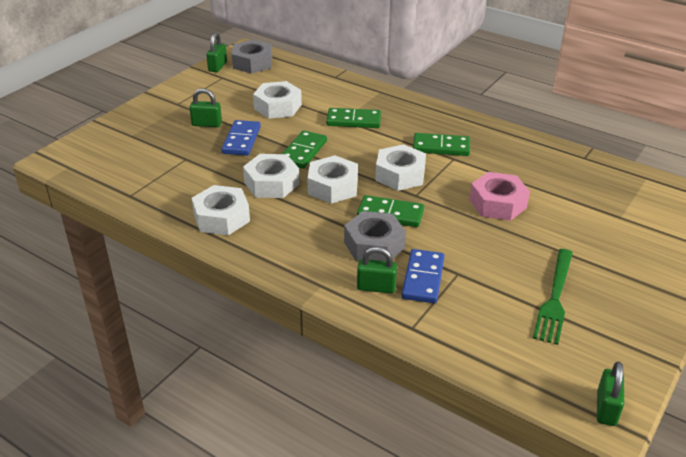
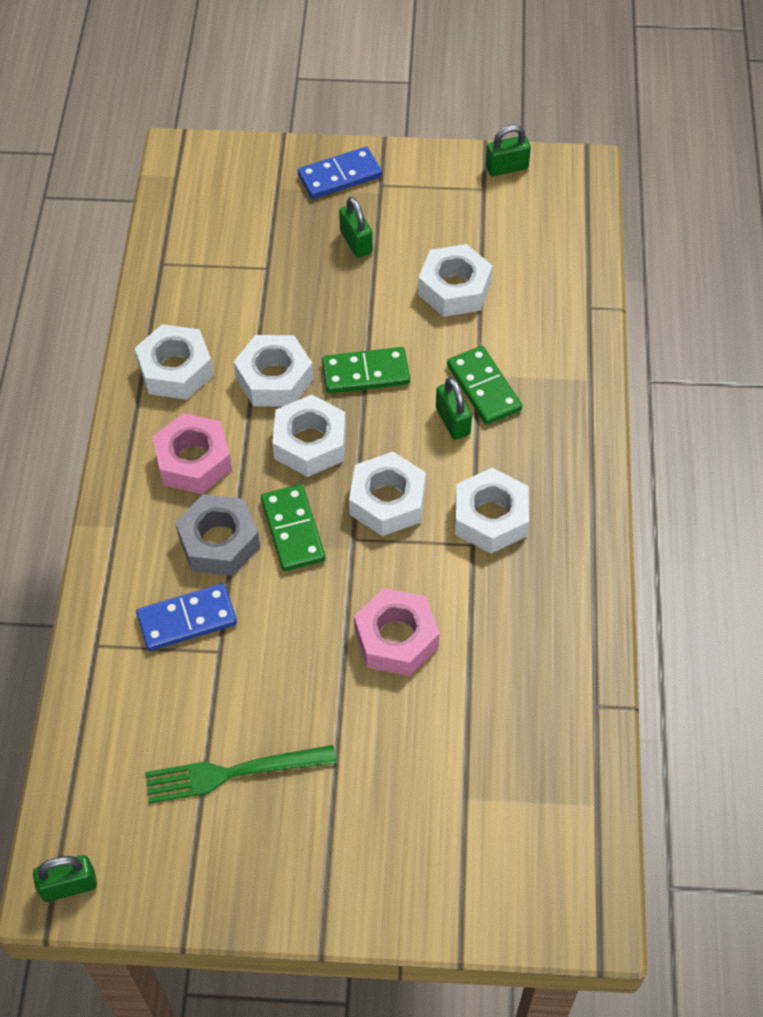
camera: 60 degrees right, 20 degrees up
(241, 140) = (345, 297): blue domino -> blue domino (339, 176)
(252, 63) = (548, 197): grey nut -> none
(301, 234) = (193, 461): none -> pink nut
(376, 287) = (143, 580): green padlock -> green padlock (452, 421)
(441, 147) = (490, 517): green domino -> white nut

